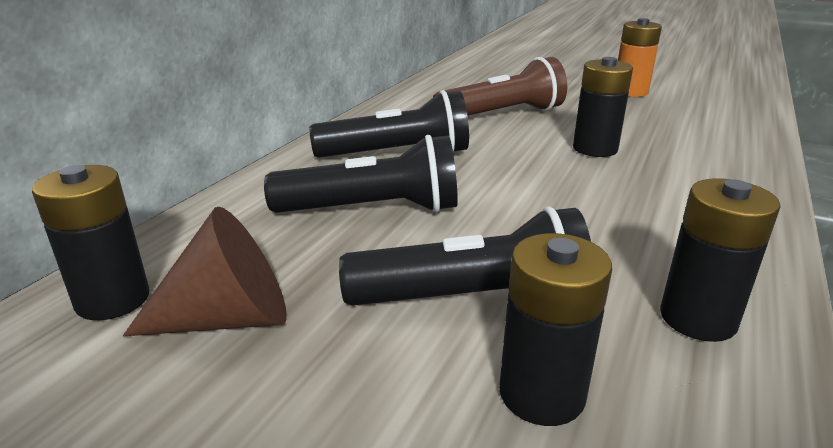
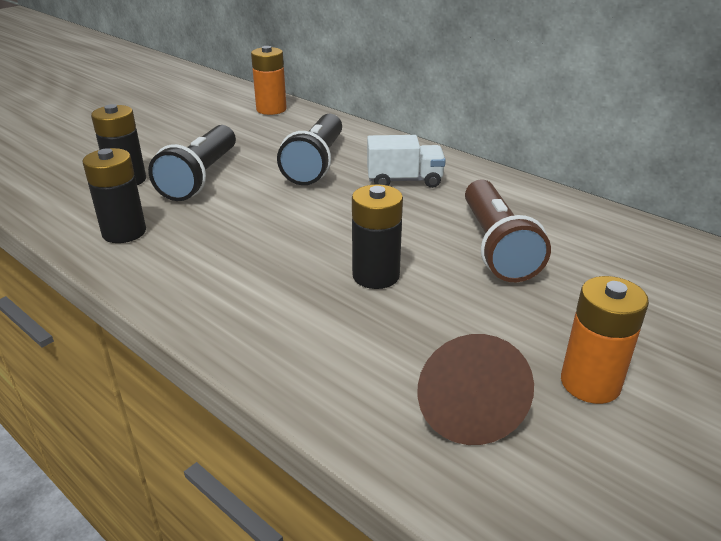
camera: 105 degrees right, 5 degrees up
(113, 299) = (271, 109): black battery -> orange battery
(228, 318) = (237, 128): brown cone -> brown cone (466, 407)
(397, 154) = (404, 180): black flashlight -> white truck

